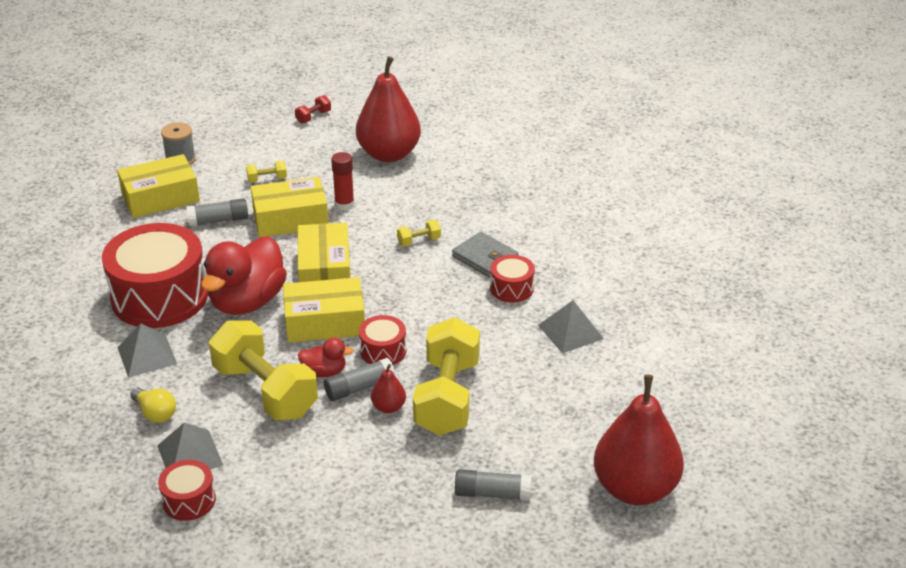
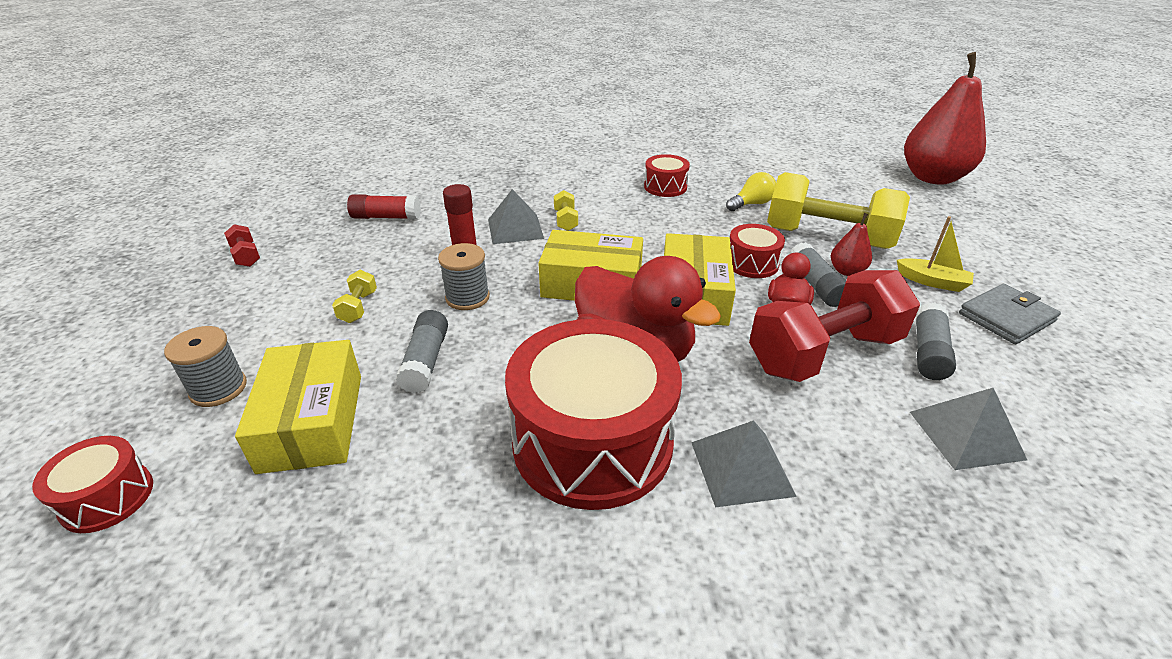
camera: 75 degrees left, 0 degrees up
(155, 413) = (882, 467): yellow light bulb -> yellow light bulb (751, 204)
(189, 500) = (1058, 443): red drum -> red drum (107, 498)
(265, 391) = (824, 353): yellow dumbbell -> red dumbbell
(290, 219) = (467, 297): yellow box -> grey spool
(387, 461) = (932, 282): none -> yellow boat
(389, 154) = (386, 217): red pear -> red glue stick
(485, 258) = (612, 192): grey wallet -> grey wallet (1006, 317)
(492, 493) = (961, 234): grey glue stick -> grey glue stick (928, 352)
(570, 332) = (735, 172): grey pyramid -> grey pyramid (515, 228)

